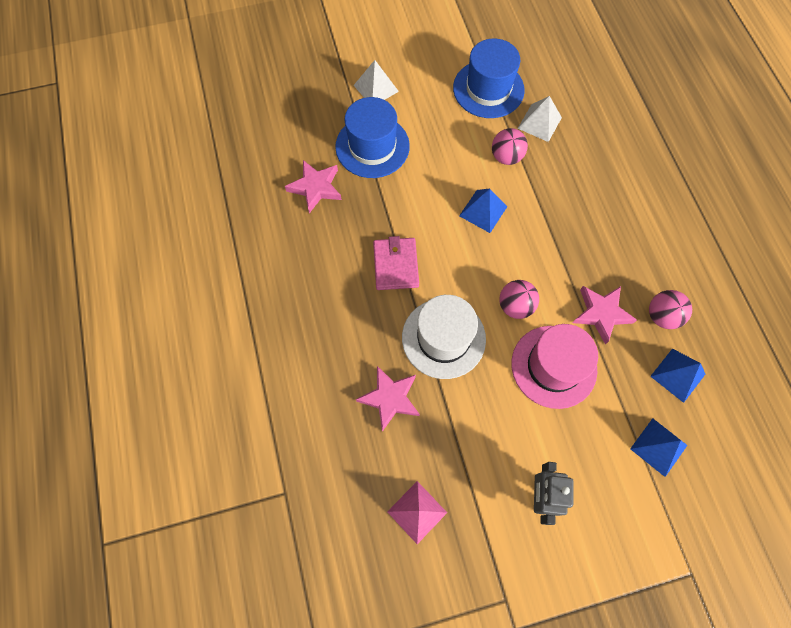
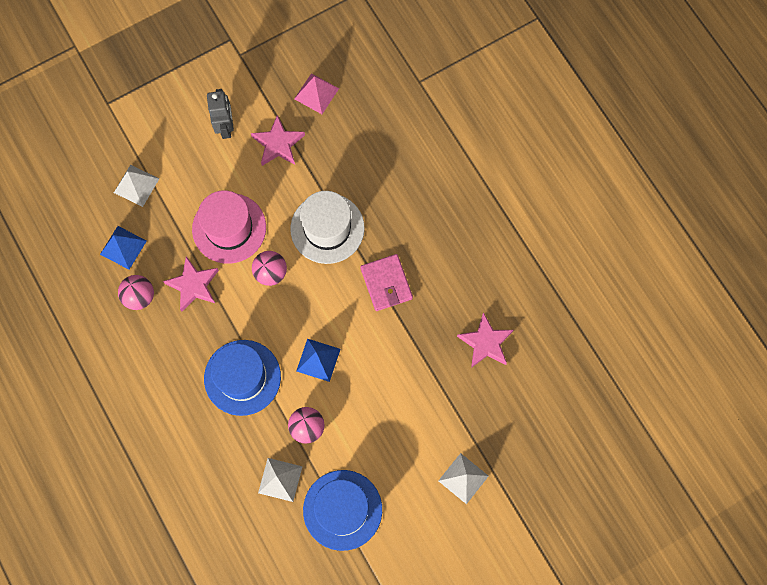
camera: 165 degrees right, 5 degrees up
(372, 146) = (445, 404): blue hat -> blue hat (242, 377)
(390, 398) = (359, 168): pink star -> pink star (278, 144)
(658, 447) = (136, 185): blue pyramid -> white pyramid

